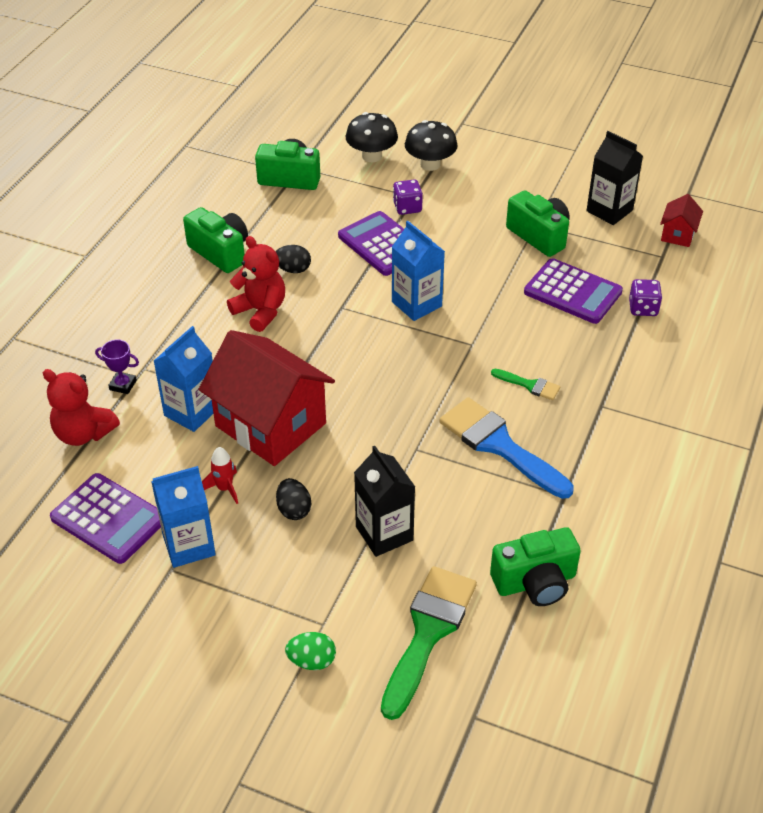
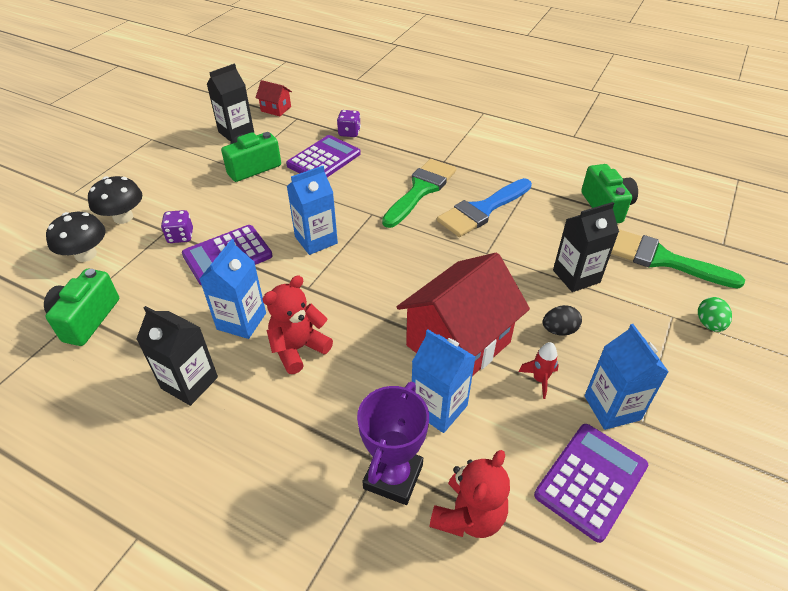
camera: 85 degrees left, 0 degrees up
(123, 385) = (393, 476): purple trophy -> purple trophy, size x1.94
(220, 252) = (189, 383): green camera -> black carton
(293, 269) = (241, 321): black egg -> blue carton
(529, 385) = (421, 190): green brush -> green brush, size x2.10

